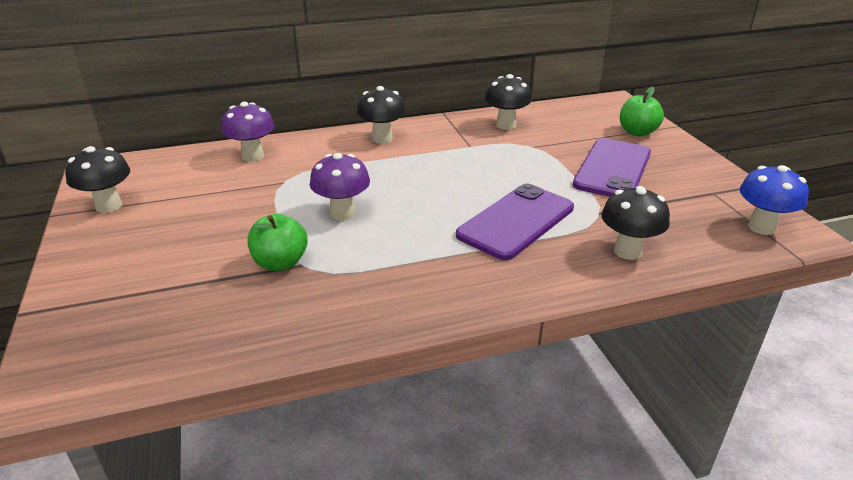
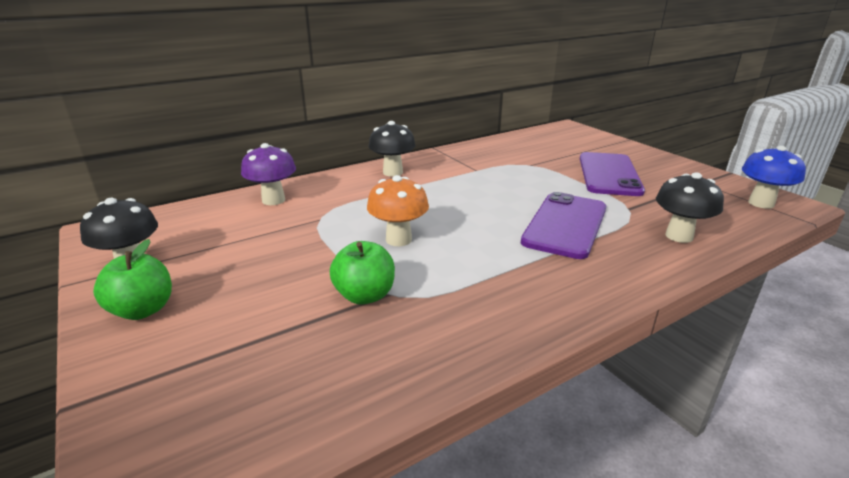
camera: 15 degrees left, 5 degrees down
(342, 213) = (398, 239): purple mushroom -> orange mushroom
(506, 125) = (495, 151): black mushroom -> none
(637, 132) = (604, 146): green apple -> green apple (143, 310)

